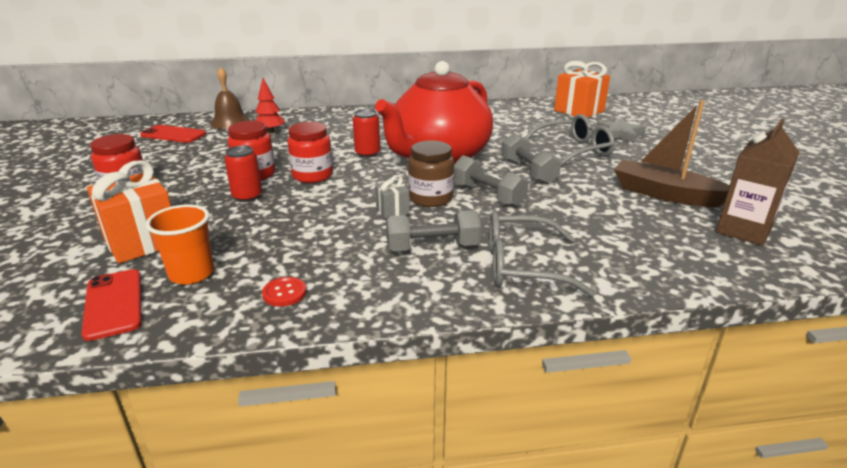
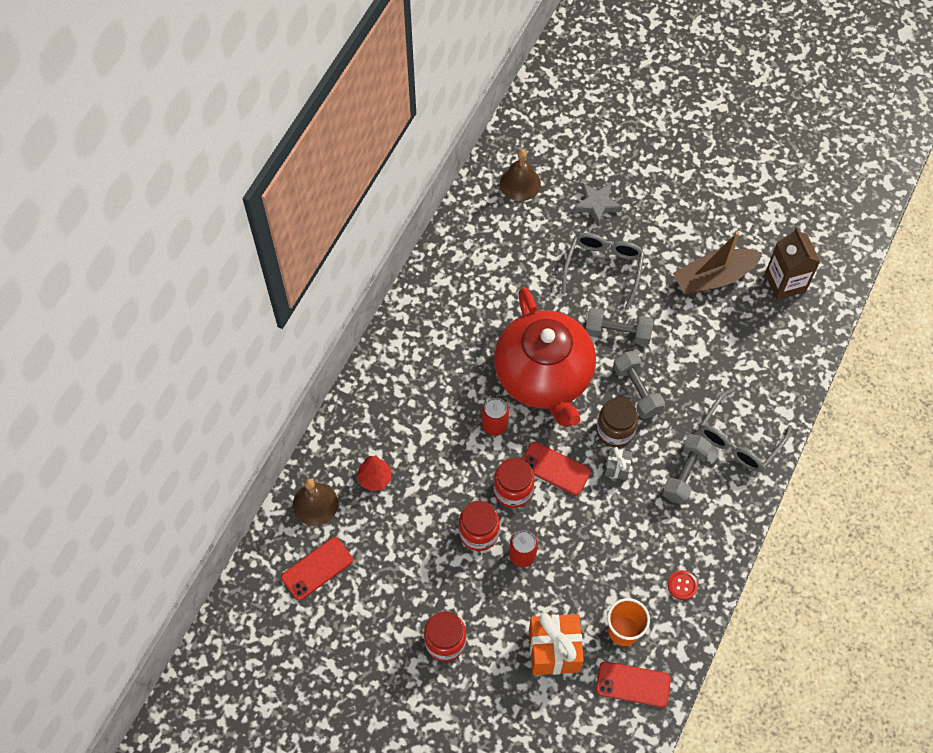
camera: 55 degrees left, 35 degrees up
(355, 185) = (555, 468): none -> red phone
(488, 195) = (637, 390): grey dumbbell -> grey dumbbell turned 75 degrees clockwise
(579, 111) = (520, 183): orange gift -> brown bell

